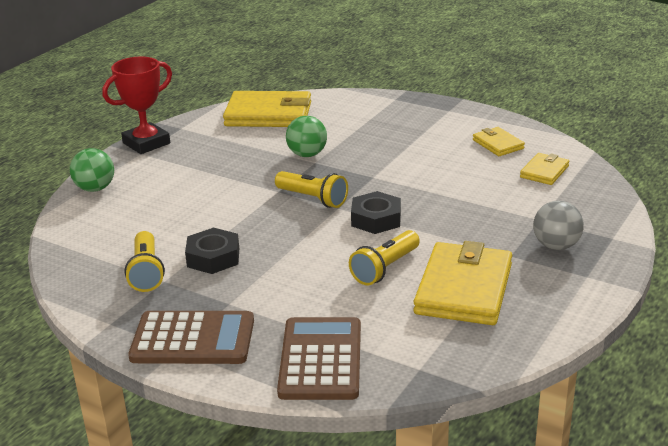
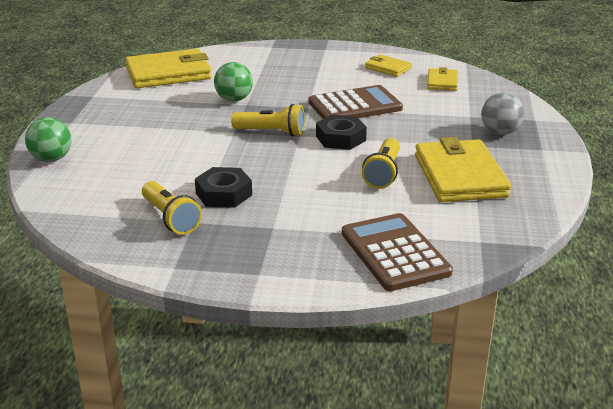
camera: 25 degrees left, 0 degrees up
(146, 143) = (69, 113): red trophy -> none
(193, 339) = (267, 263): brown calculator -> brown calculator (355, 106)

